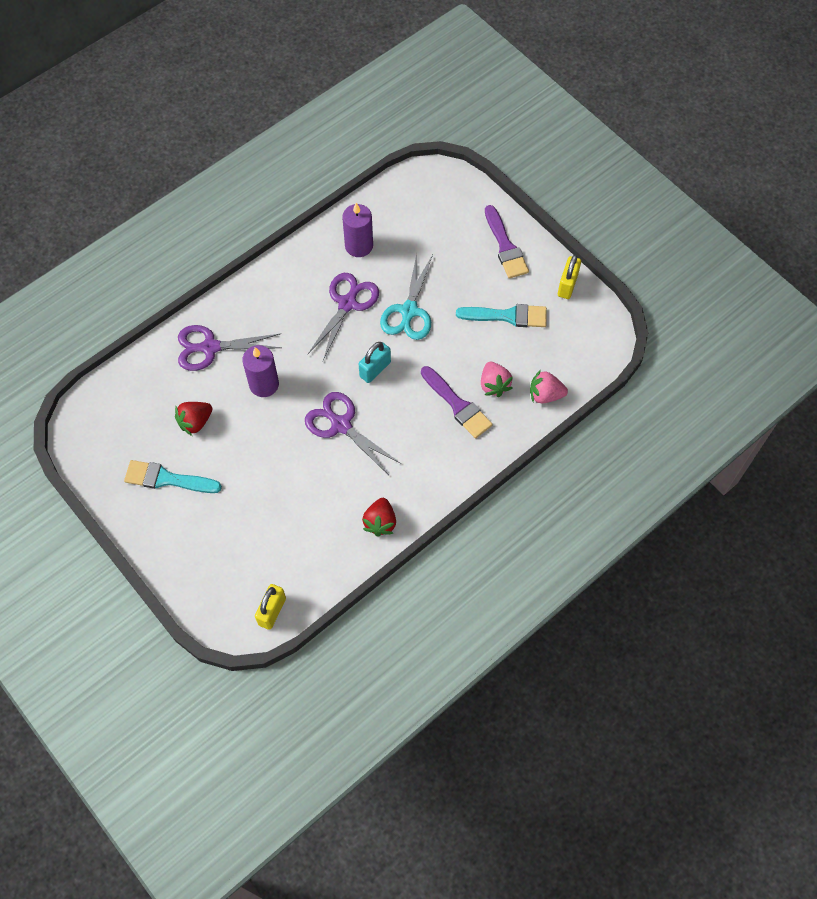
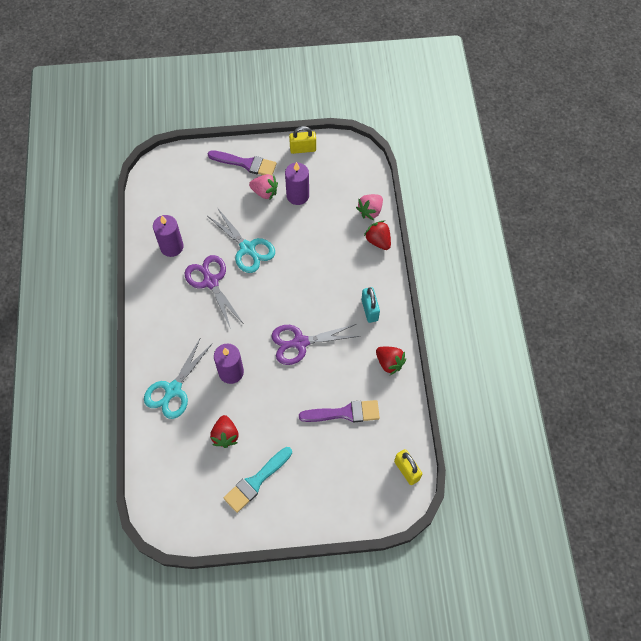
camera: 55 degrees left, 0 degrees up
(210, 347) = (173, 390): purple scissors -> turquoise scissors
(375, 369) = (275, 296): turquoise padlock -> turquoise padlock (369, 310)
(457, 405) = (339, 264): purple brush -> purple brush (344, 413)
(494, 385) = (341, 234): pink strawberry -> pink strawberry (264, 192)
(507, 316) = (297, 195): turquoise brush -> purple candle
(515, 424) = (378, 241): none -> red strawberry
(567, 285) = (303, 149): yellow padlock -> yellow padlock turned 60 degrees counterclockwise

